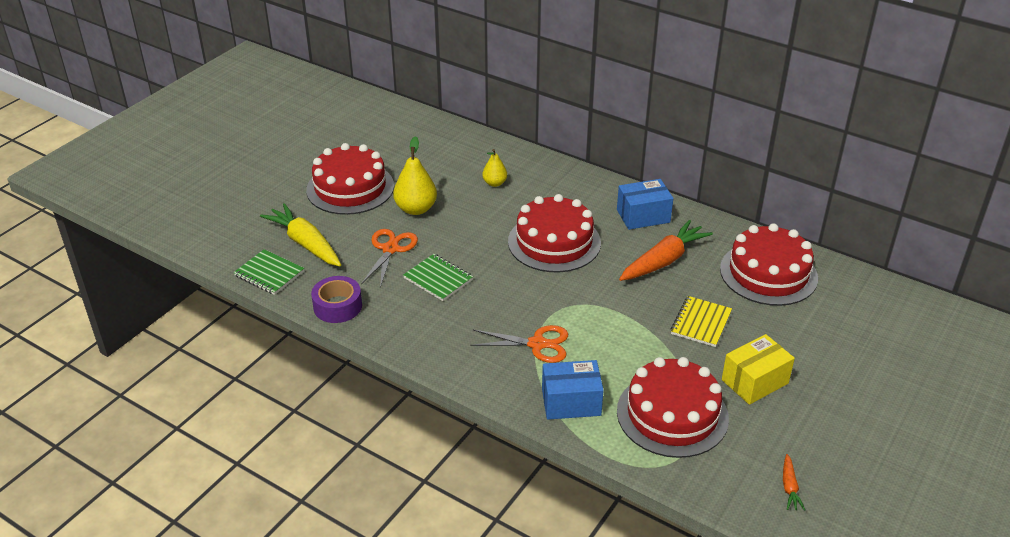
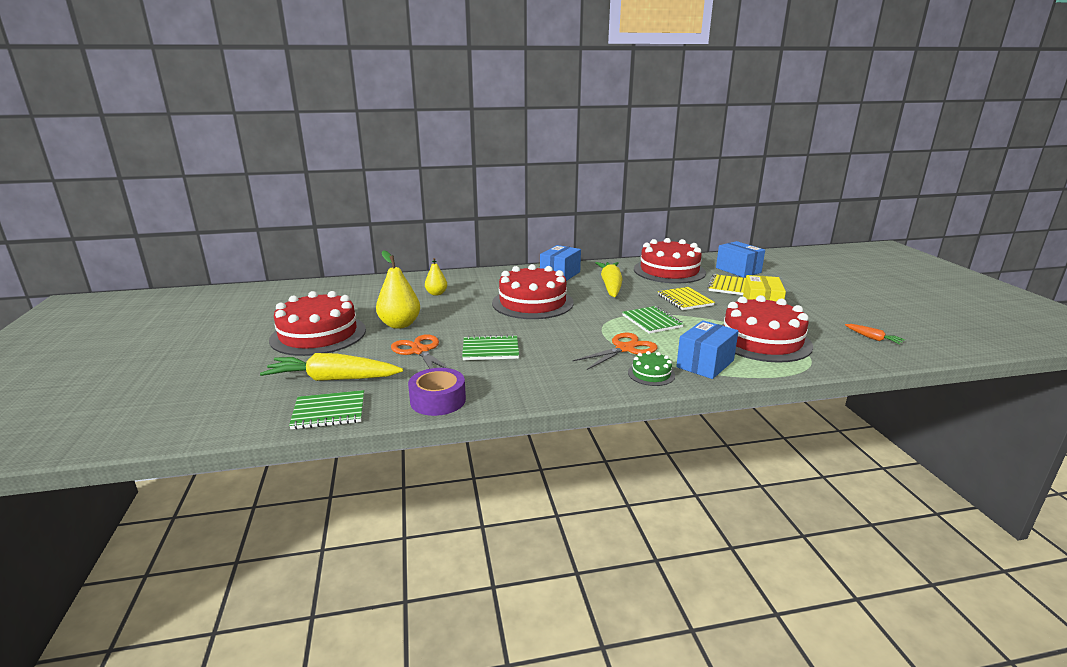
camera: 45 degrees left, 15 degrees down
(510, 382) = (651, 374): none -> green cake
(616, 329) = (652, 321): none -> green notebook
(663, 261) = (610, 286): orange carrot -> yellow carrot
(787, 332) = (728, 286): none -> yellow notebook
(853, 317) = (738, 270): none -> blue box

